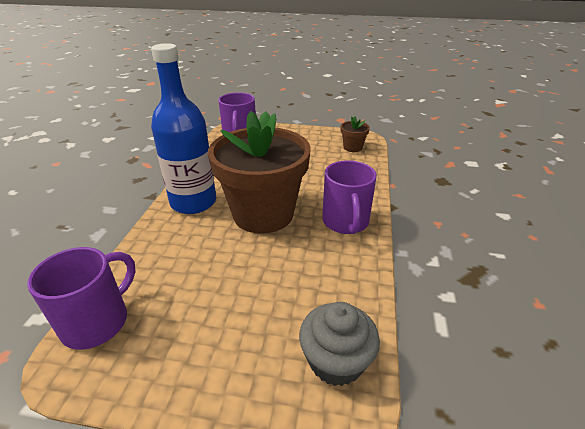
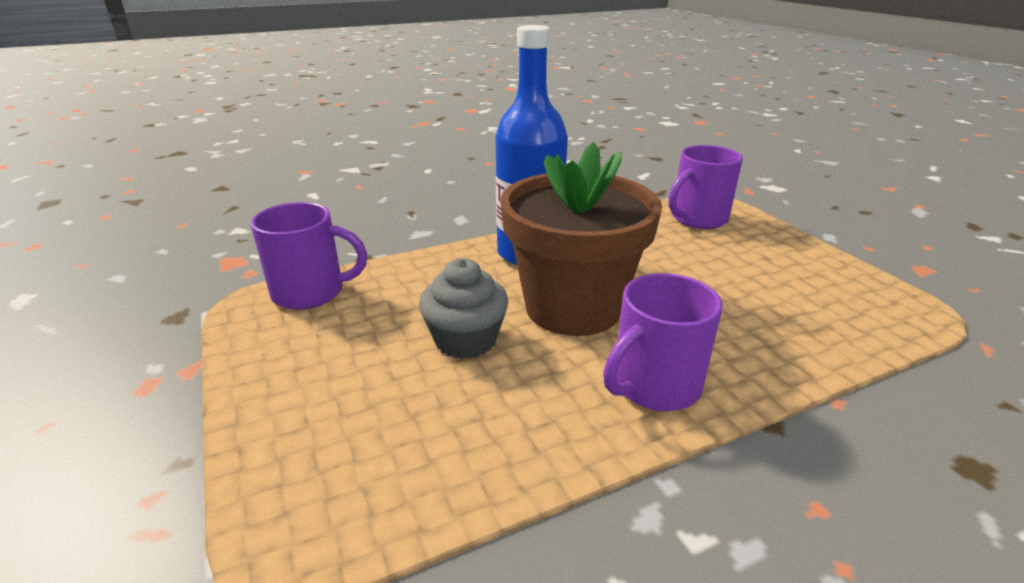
camera: 55 degrees right, 5 degrees down
(336, 361) = (371, 490): grey cupcake -> grey cupcake (465, 340)
(352, 147) = (860, 313): brown flower pot -> none

